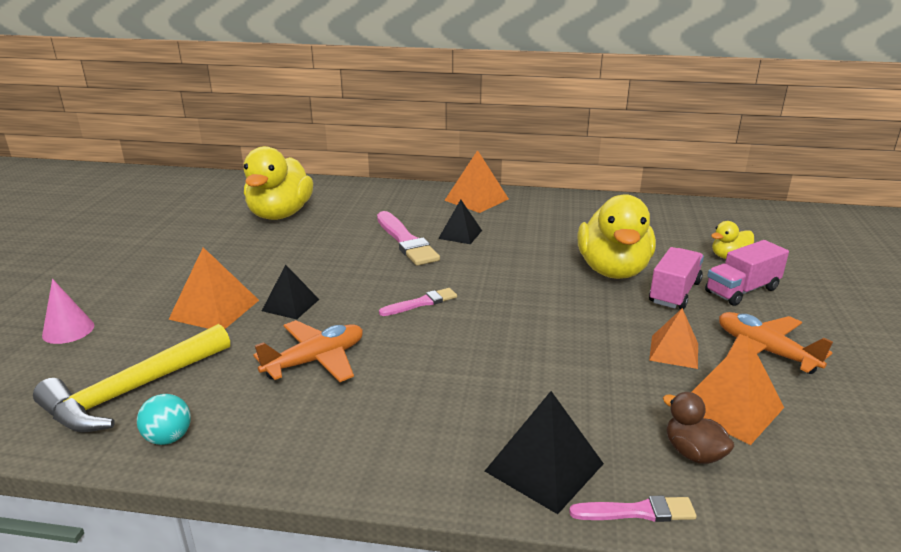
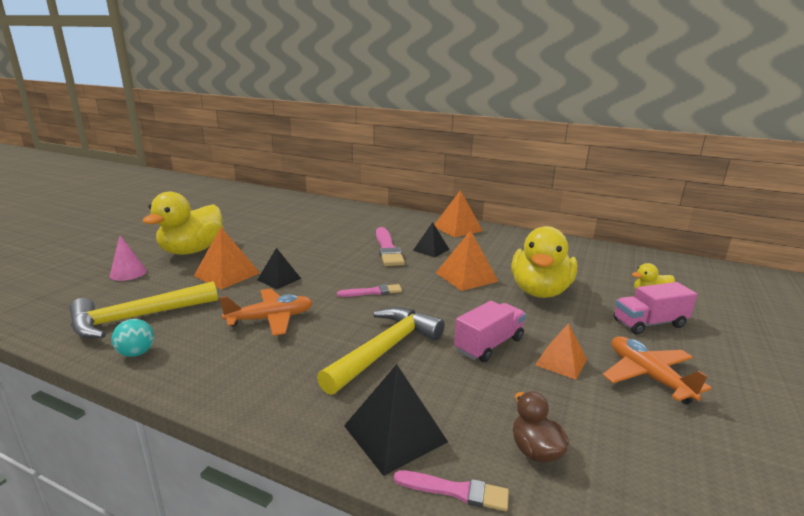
camera: 15 degrees right, 5 degrees down
(280, 214) = (311, 221): yellow duck -> yellow duck (192, 251)
(478, 374) = (384, 350): none -> yellow hammer
(674, 292) = (585, 316): pink truck -> pink truck (489, 345)
(730, 407) = (590, 418): orange pyramid -> orange pyramid (466, 277)

